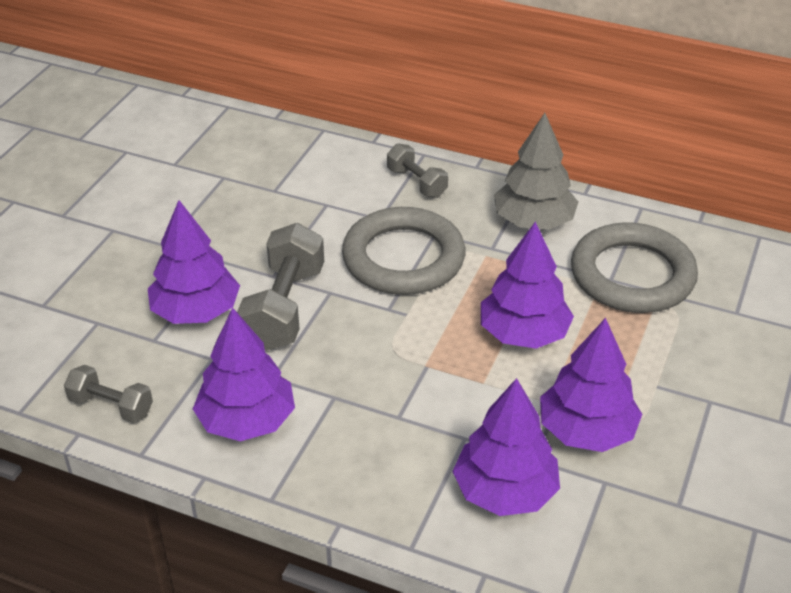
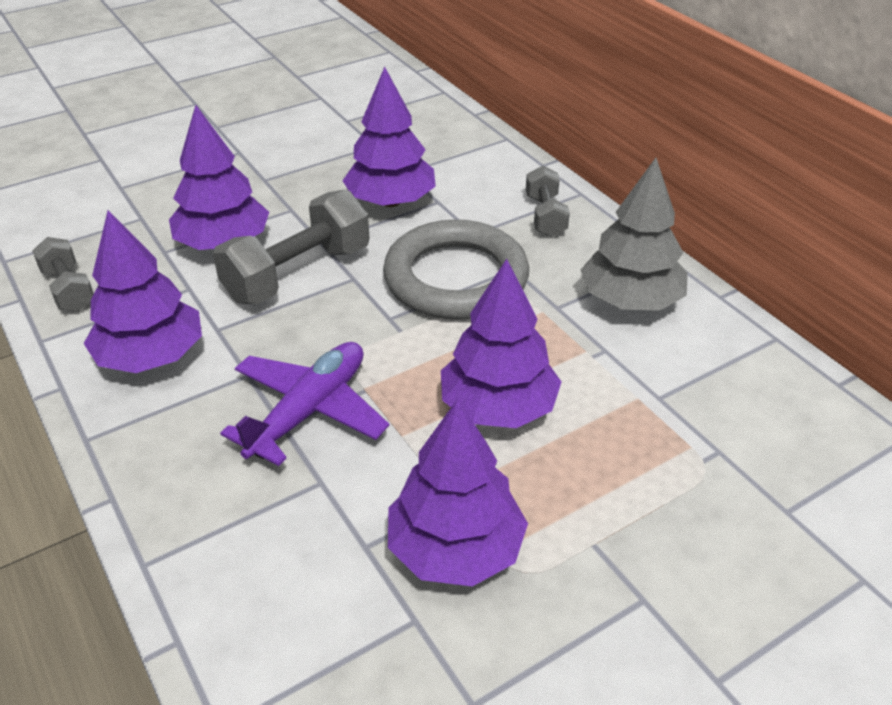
camera: 35 degrees right, 0 degrees up
(406, 398) = (309, 411): none -> purple plane
(505, 491) = (297, 563): purple tree -> purple tree (391, 201)
(632, 275) = (690, 405): grey ring -> none

